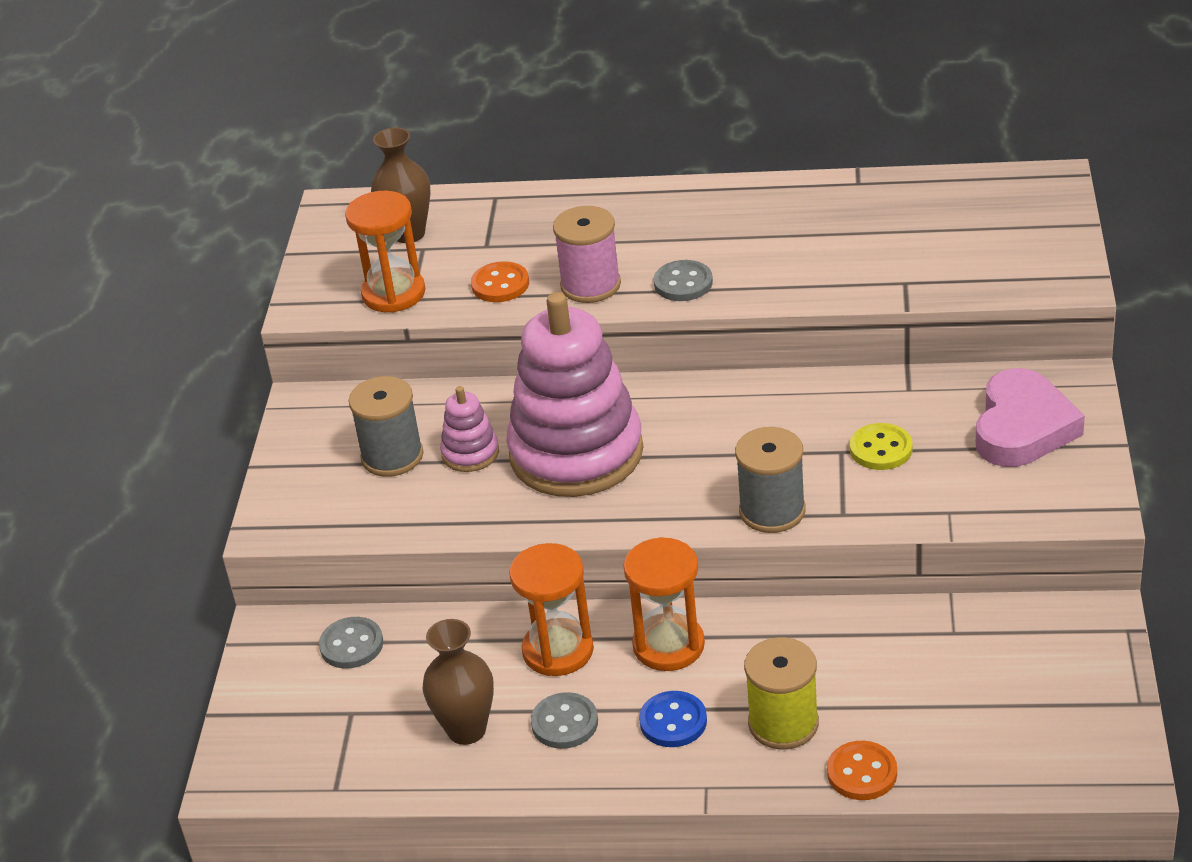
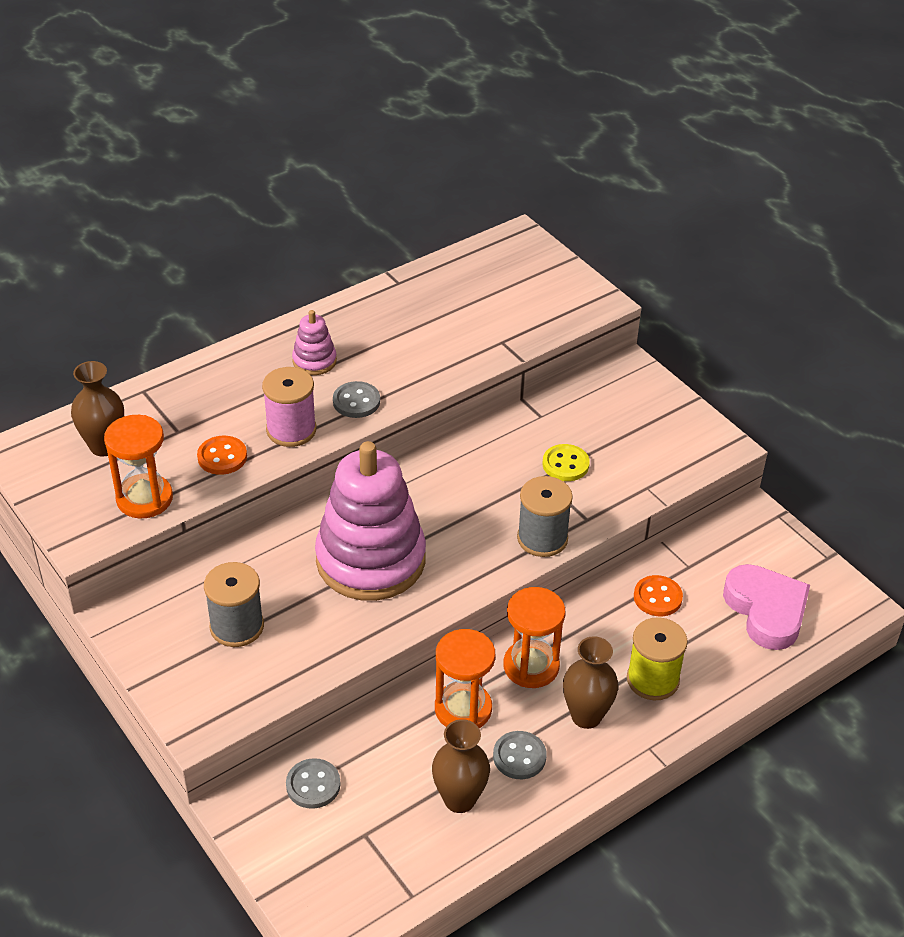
camera: 45 degrees left, 5 degrees up
(470, 453) = (294, 596): pink stacking toy -> pink stacking toy (314, 361)
(673, 721) = (586, 716): blue button -> brown vase
(862, 773) = (728, 685): orange button -> orange button (657, 597)
(1022, 427) = (633, 412): pink heart -> pink heart (766, 610)

